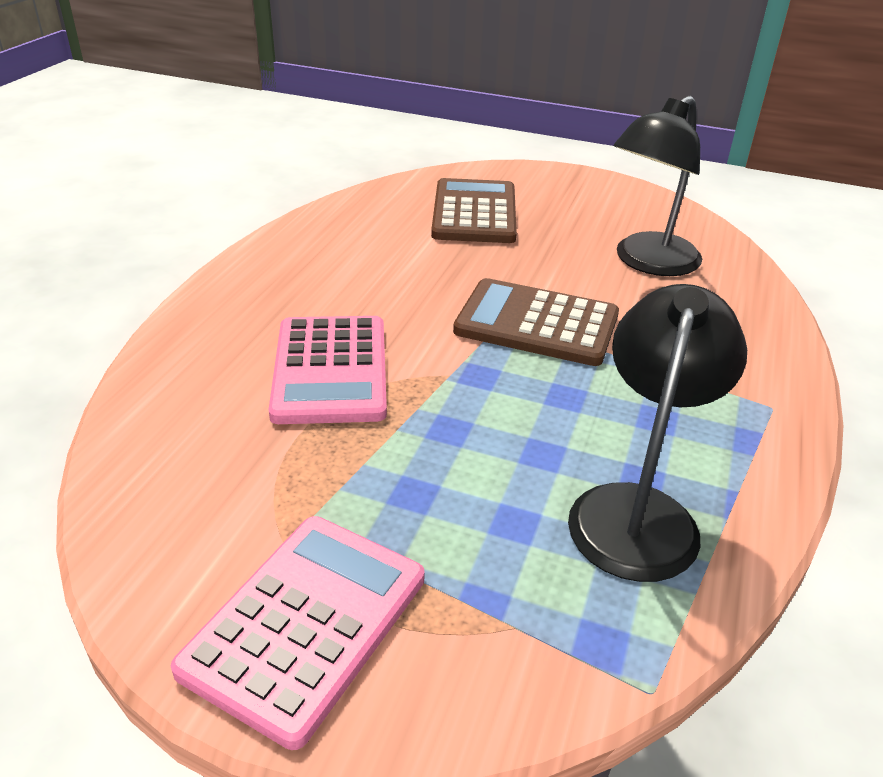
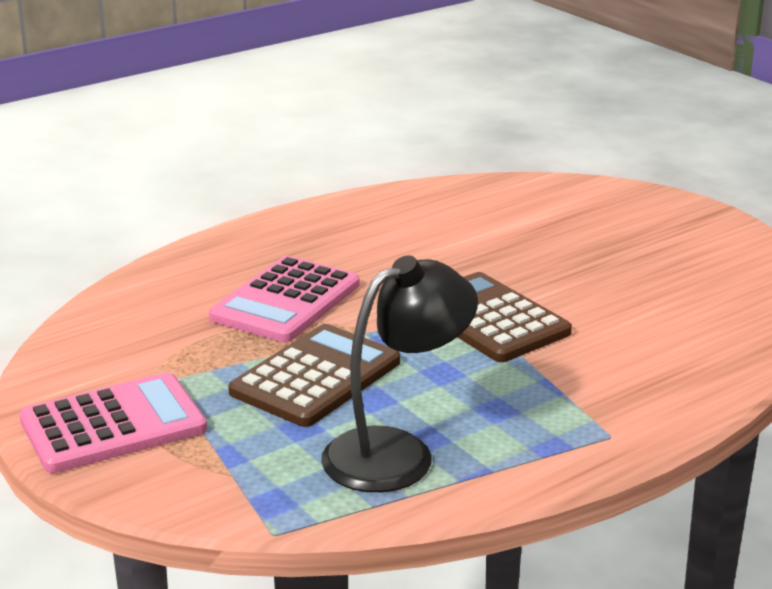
camera: 35 degrees right, 10 degrees down
(474, 213) = (554, 222): brown calculator -> brown calculator (316, 377)
(648, 262) = (666, 304): black lamp -> none

